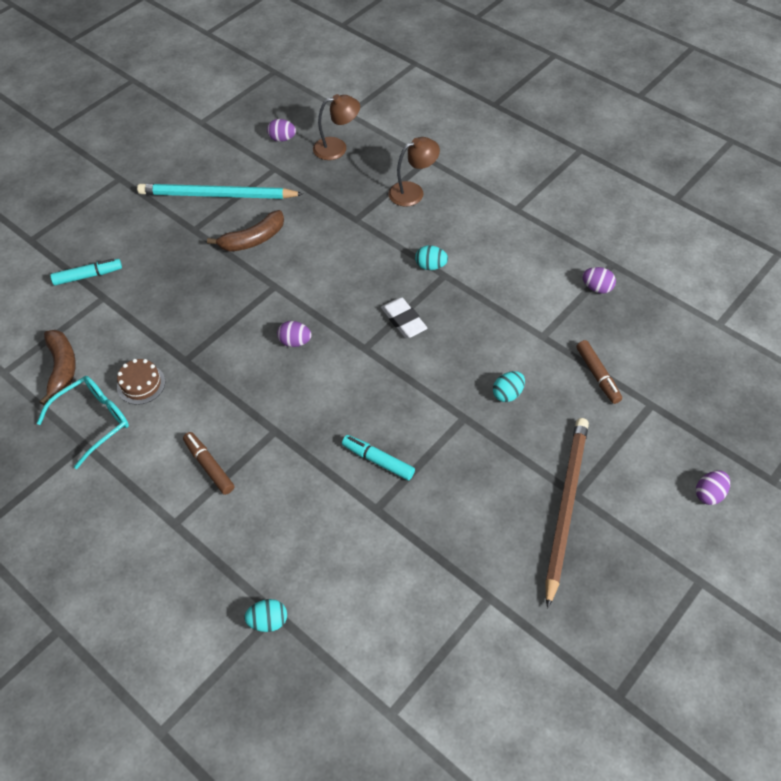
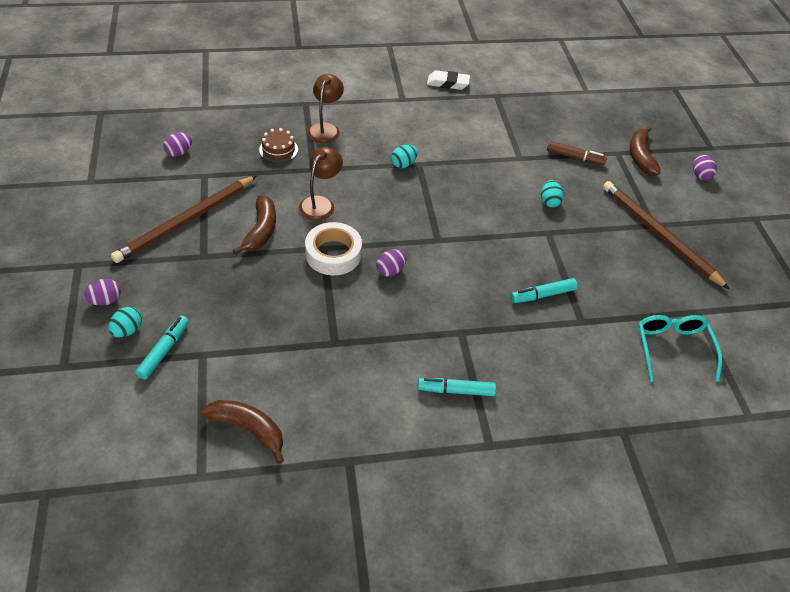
camera: 55 degrees left, 5 degrees down
(94, 421) = (332, 439): turquoise glasses -> turquoise glasses (672, 348)
(141, 384) = (328, 385): brown cake -> brown cake (278, 150)
(209, 466) = (456, 390): brown marker -> turquoise marker
(217, 195) = (186, 221): turquoise pencil -> brown pencil
(268, 621) = (627, 439): turquoise egg -> turquoise egg (127, 330)
(275, 296) = (333, 254): none -> white tape
(337, 147) = (231, 133): brown lamp -> brown lamp (320, 203)
(403, 321) = (436, 206): white eraser -> white eraser (448, 83)
(597, 288) = (508, 113): purple egg -> purple egg (105, 300)
(670, 426) = (640, 156): none -> brown banana

